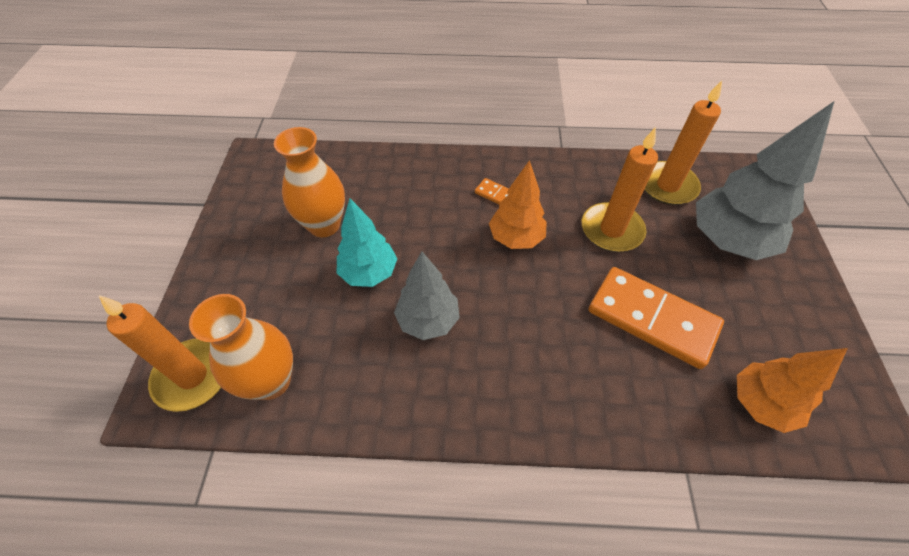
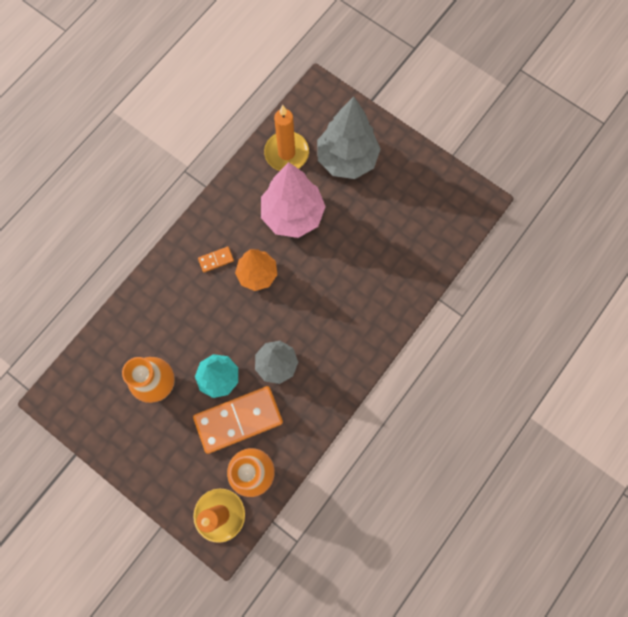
camera: 55 degrees left, 20 degrees up
(611, 230) = (292, 215): orange candle -> pink tree
(652, 319) = (360, 245): orange domino -> orange domino (238, 419)
(760, 404) = (435, 236): orange tree -> none

